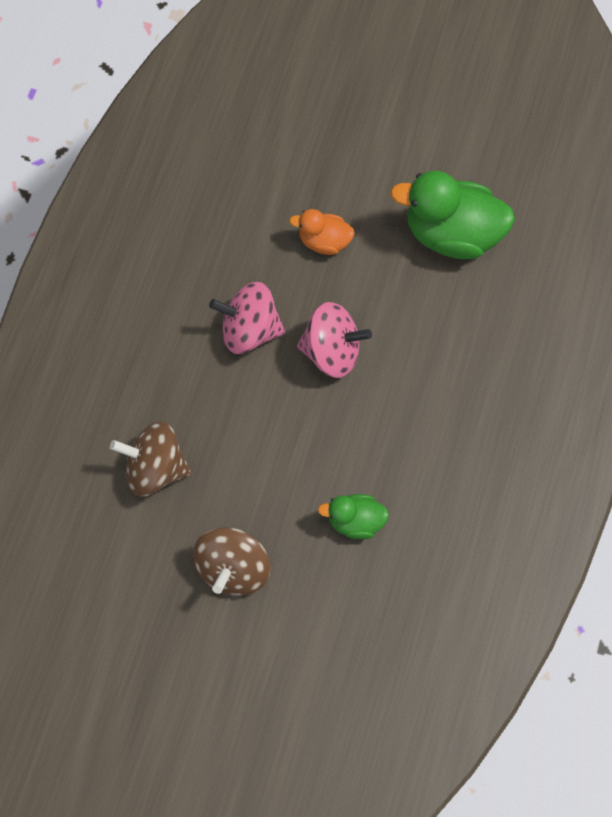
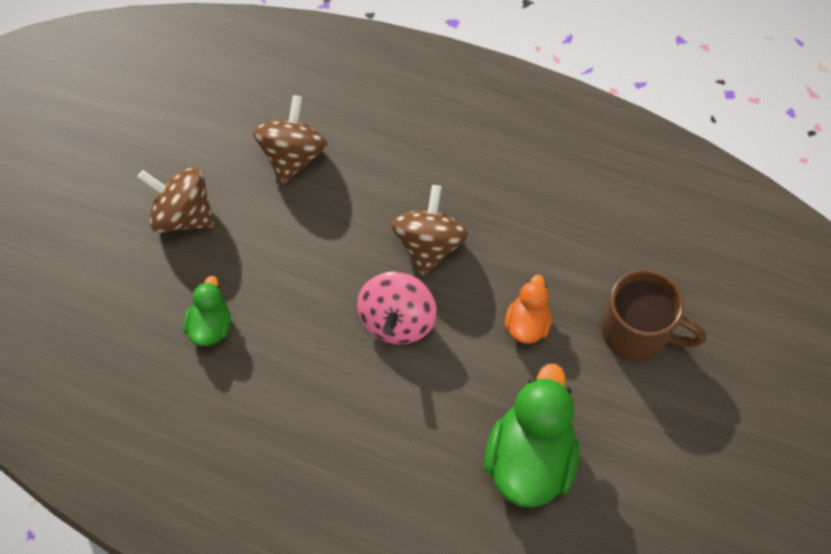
camera: 95 degrees right, 5 degrees down
(249, 330) = (429, 245): pink spinning top -> brown spinning top
(324, 153) = (637, 333): none -> brown mug

